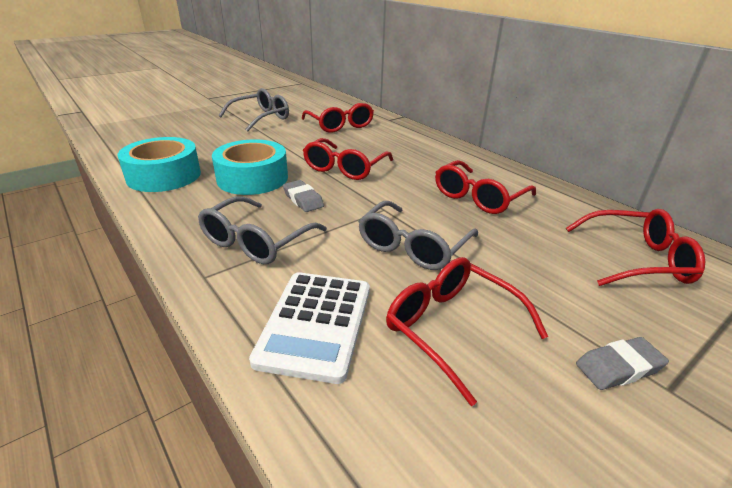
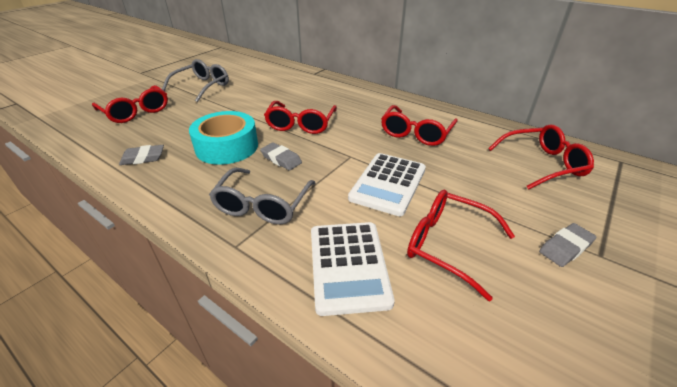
camera: 15 degrees left, 5 degrees up
(164, 176) = (143, 158): turquoise tape -> grey eraser
(340, 125) = (275, 84): red glasses -> red glasses (136, 111)
(413, 246) = (388, 184): grey glasses -> white calculator

